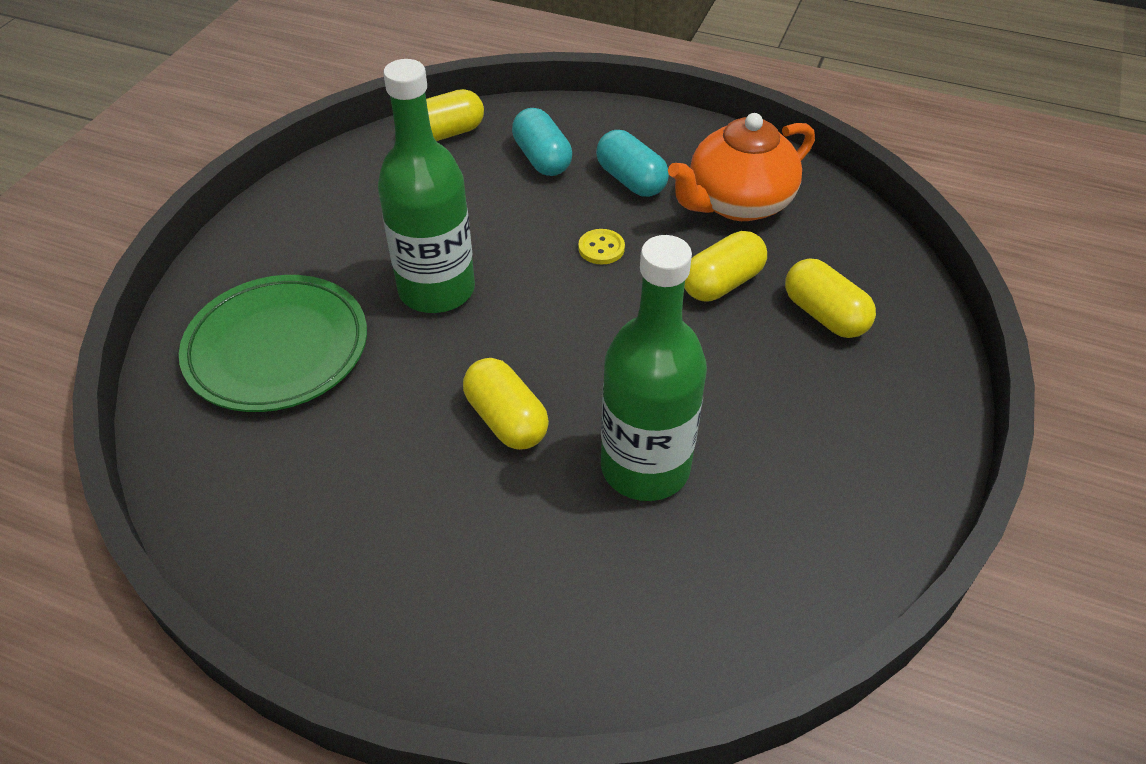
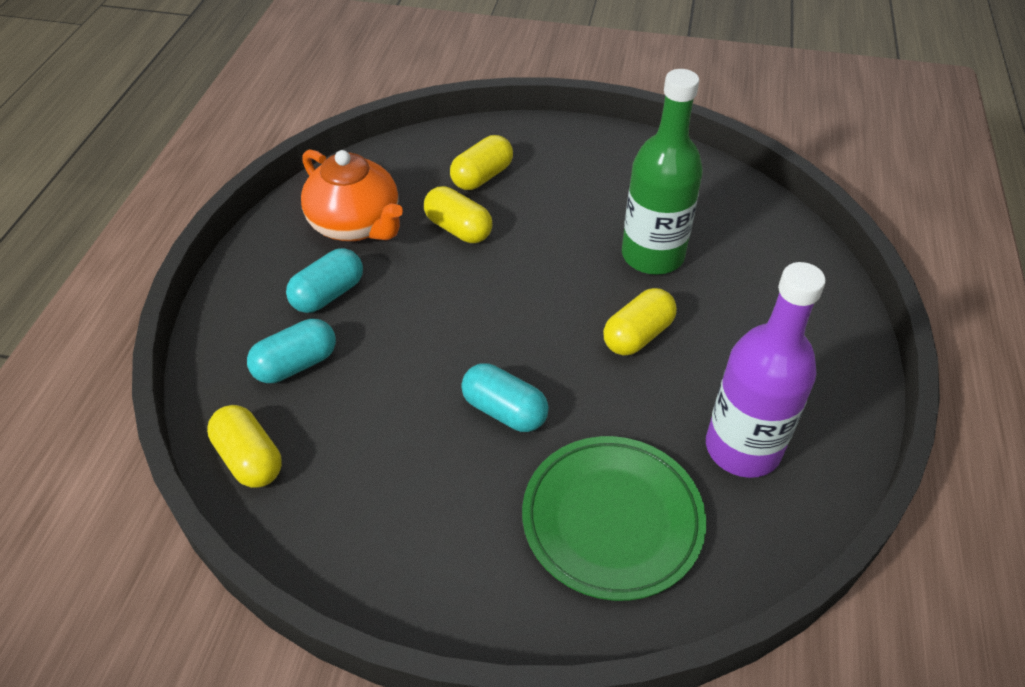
camera: 100 degrees left, 0 degrees up
(309, 480) = (742, 448): none -> purple bottle
(436, 290) = (504, 411): green bottle -> turquoise capsule
(601, 248) = (428, 304): yellow button -> none

